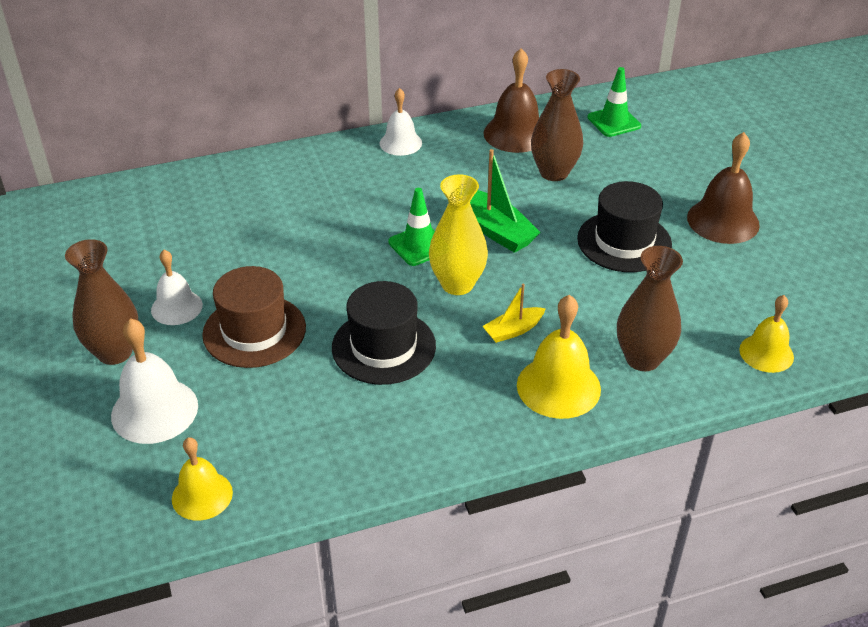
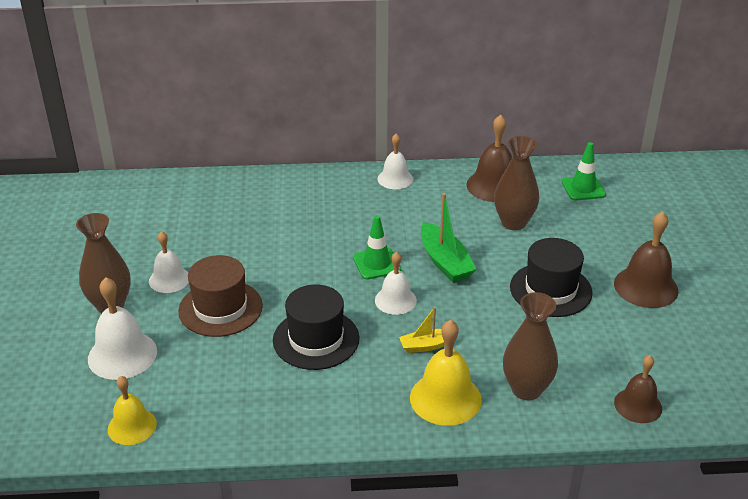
camera: 15 degrees right, 5 degrees down
(457, 284) = (395, 300): yellow vase -> white bell
(766, 353) = (638, 405): yellow bell -> brown bell

